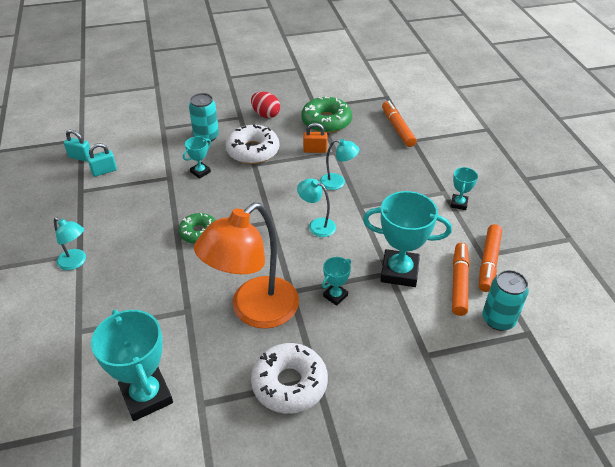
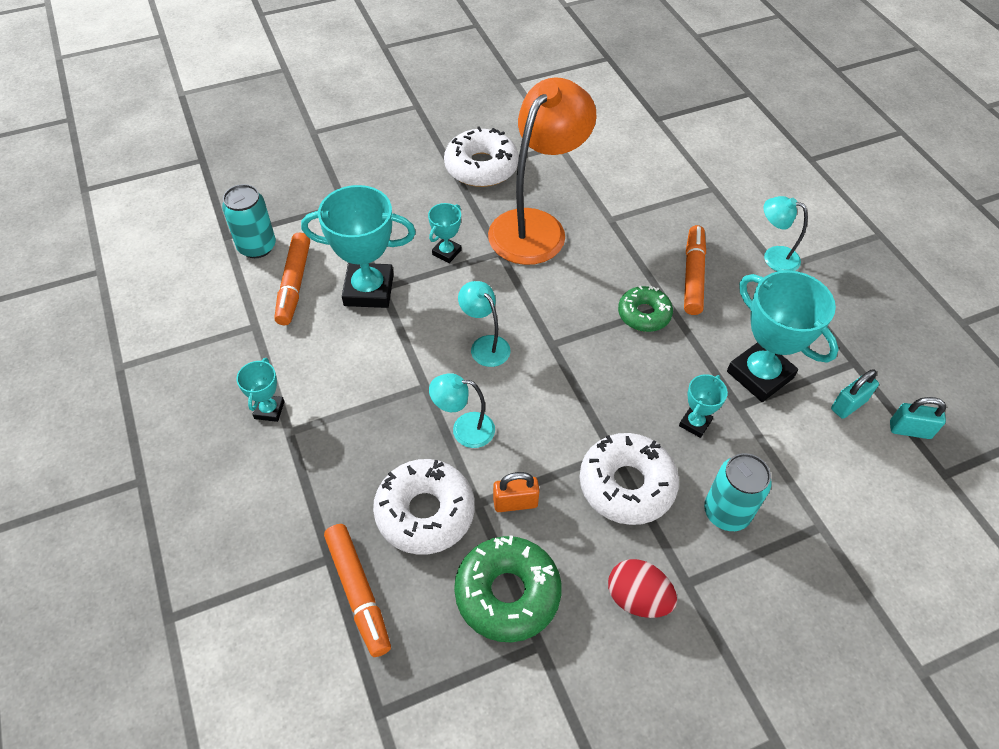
camera: 170 degrees right, 10 degrees up
(146, 396) = (611, 145): turquoise trophy -> turquoise trophy (759, 375)
(317, 225) = (485, 345): turquoise lamp -> turquoise lamp turned 150 degrees counterclockwise
(363, 151) = (425, 512): none -> white donut
(488, 262) = (249, 316): orange marker -> orange marker (693, 275)

